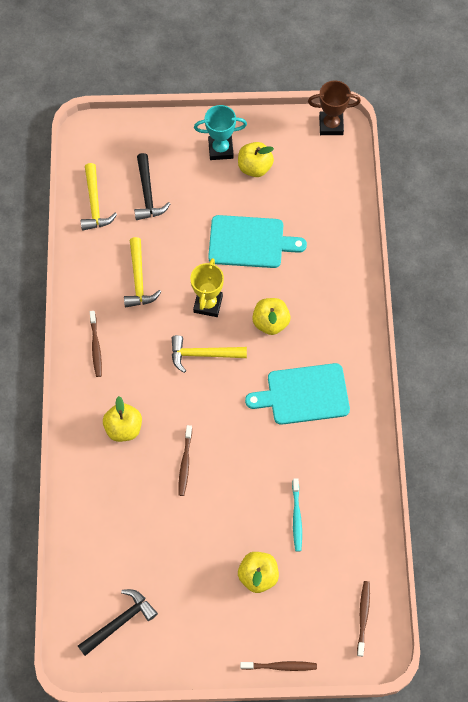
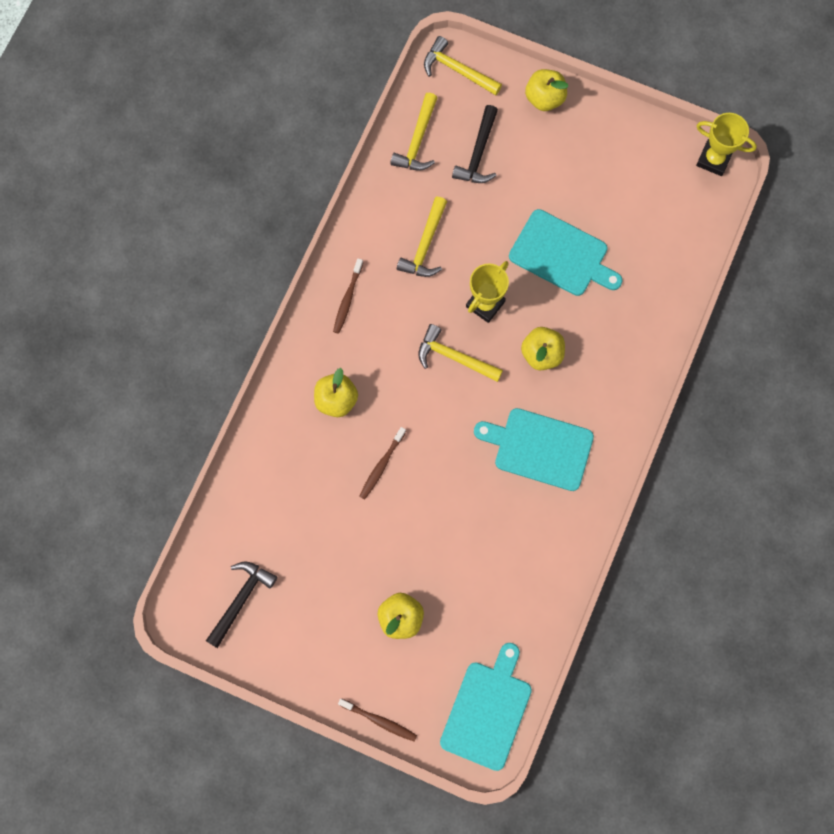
camera: 25 degrees right, 10 degrees up
(101, 139) = (457, 70): none -> yellow hammer
(120, 622) = (241, 599): black hammer -> black hammer turned 45 degrees counterclockwise
(220, 149) = (580, 136): turquoise trophy -> none
(255, 167) = (607, 172): yellow apple -> yellow apple (544, 98)
(296, 517) = (469, 575): turquoise toothbrush -> none
(331, 125) = (713, 159): brown trophy -> yellow trophy
(363, 617) = (487, 711): brown toothbrush -> turquoise cutting board

